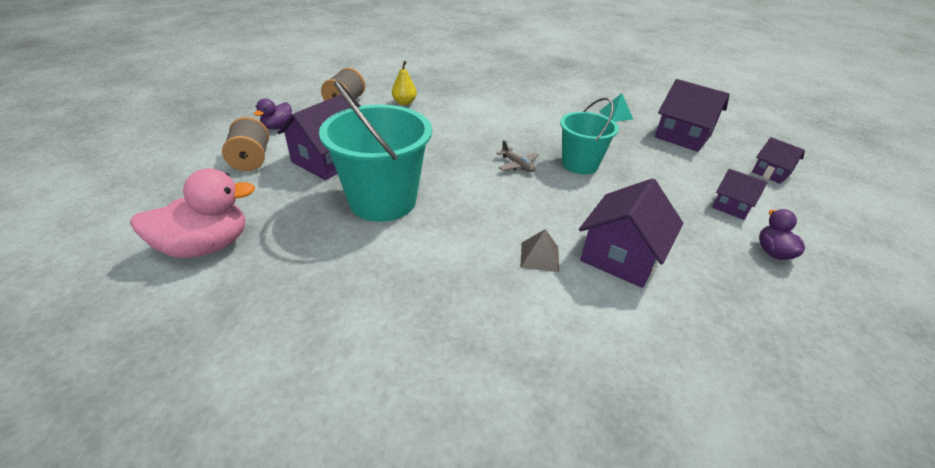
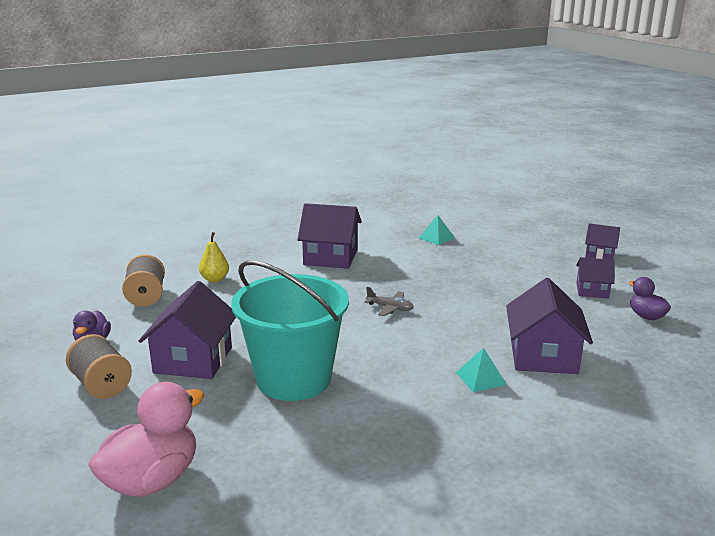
camera: 25 degrees left, 15 degrees down
(539, 257) = (481, 378): grey pyramid -> turquoise pyramid
(580, 164) = (444, 291): turquoise bucket -> none
(683, 136) = (509, 242): purple house -> purple house (331, 257)

